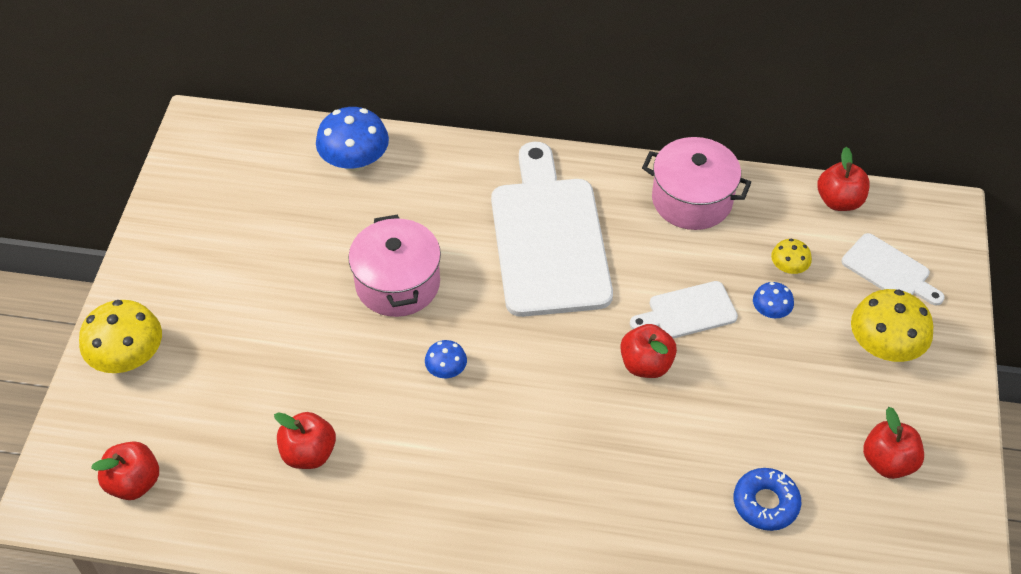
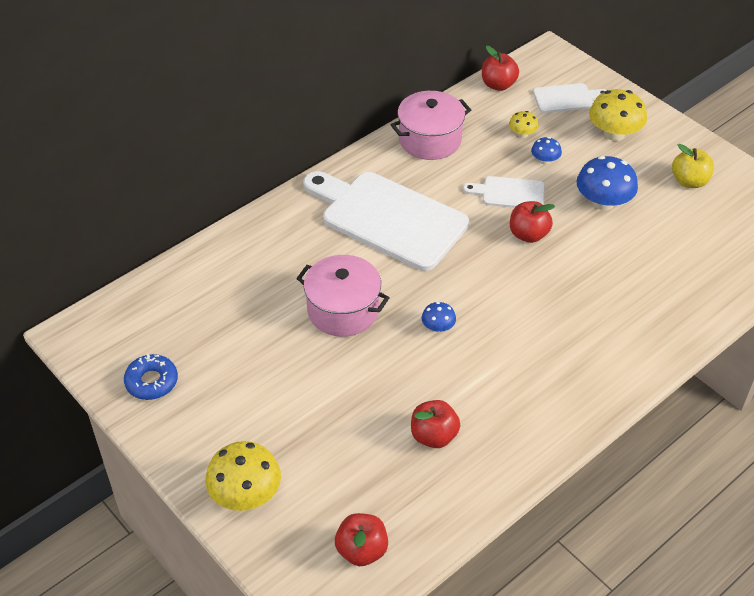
camera: 50 degrees left, 5 degrees down
(355, 161) = (213, 270): blue mushroom -> blue mushroom (603, 202)
(688, 311) = (509, 193): white cutting board -> white cutting board turned 75 degrees clockwise
(765, 503) = (671, 246): blue donut -> blue donut (151, 382)
(888, 462) = (689, 181): red apple -> yellow apple

